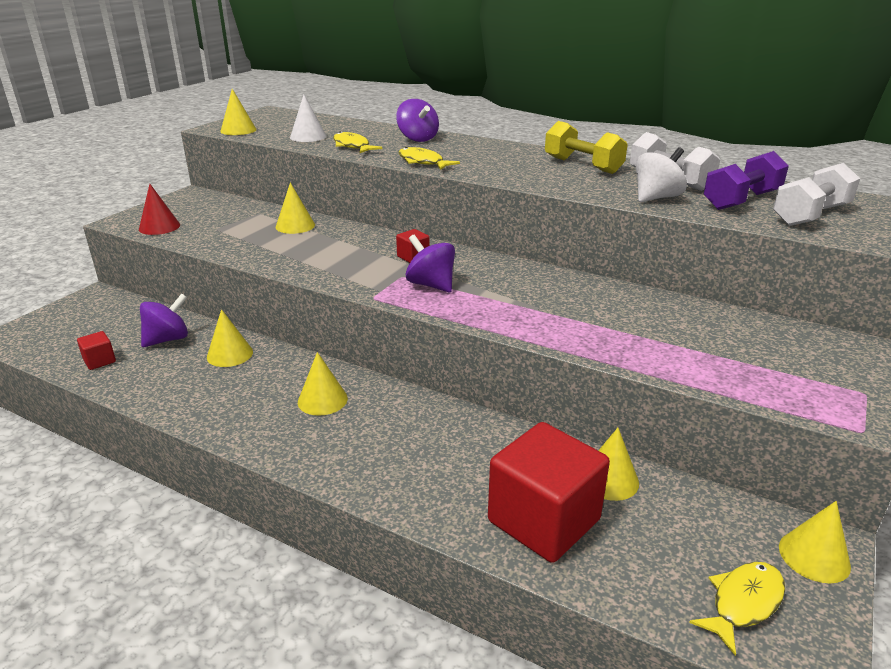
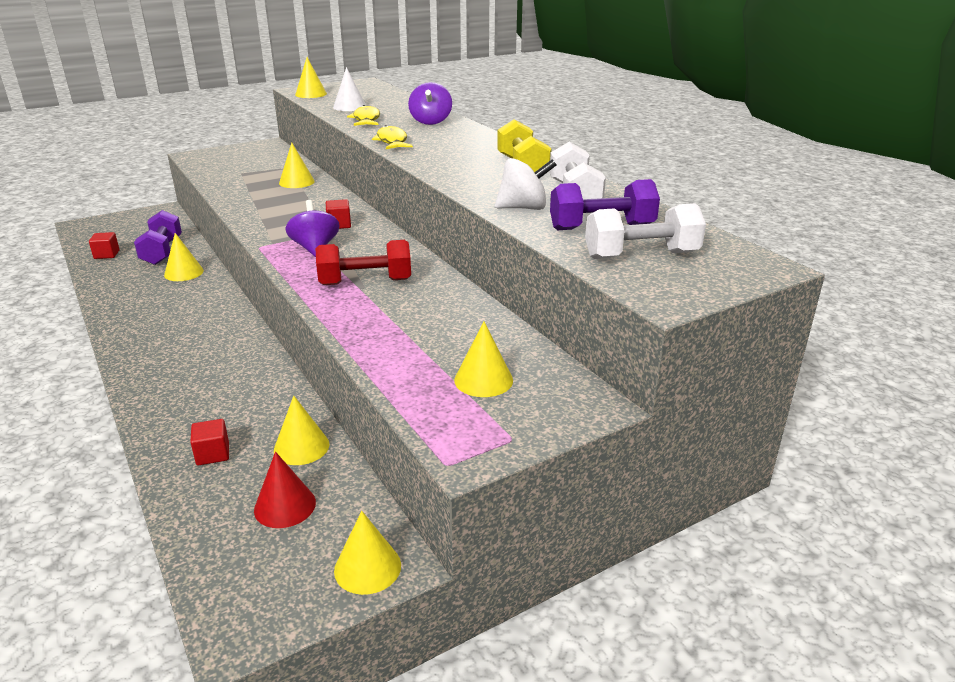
camera: 30 degrees right, 0 degrees up
(159, 227) = (208, 164): red cone -> red cone (285, 506)
(168, 339) = (162, 252): purple spinning top -> purple dumbbell
(322, 400) = (195, 321): yellow cone -> yellow cone (483, 380)
(532, 303) = (365, 282): none -> red dumbbell
(543, 520) = (213, 454): red cube -> red cube, size x0.42
(743, 603) = (258, 569): yellow fish -> none

